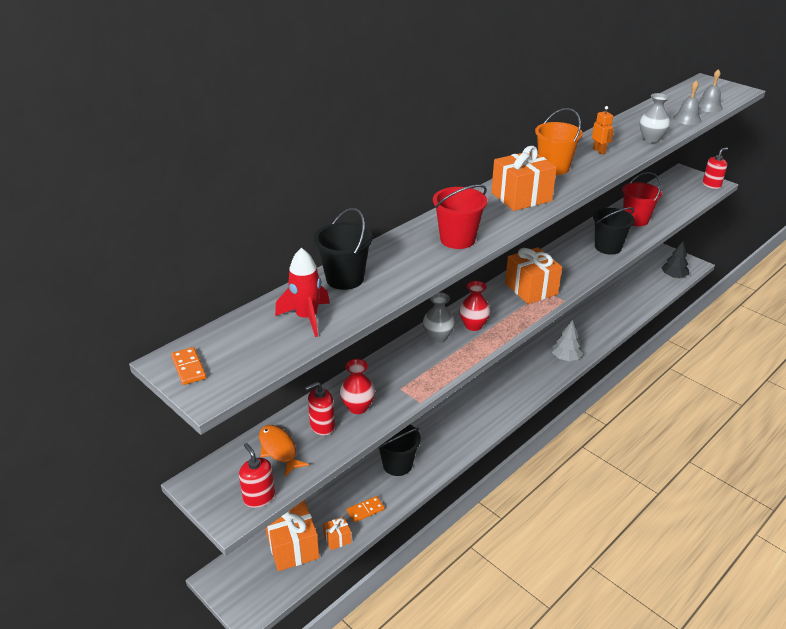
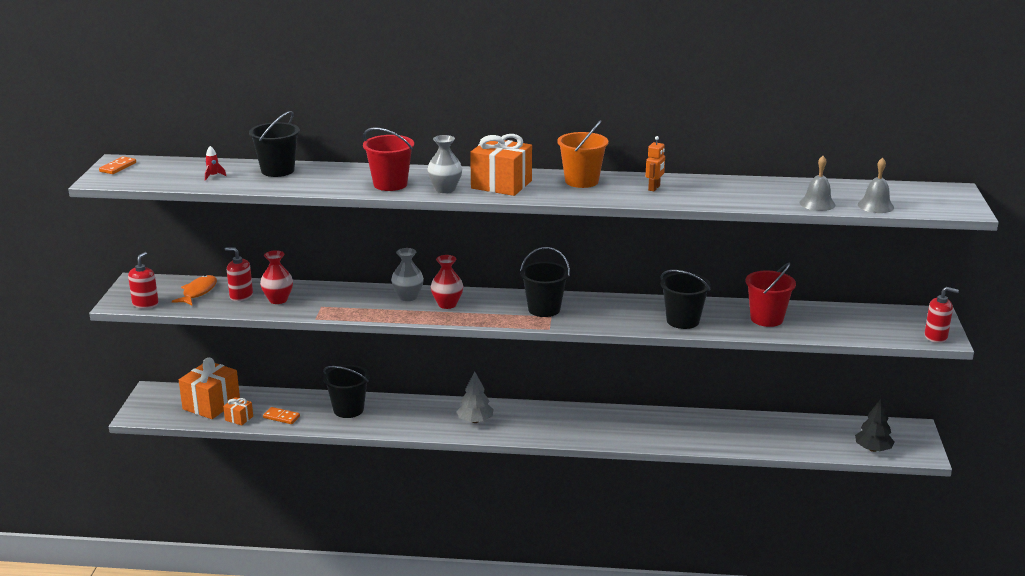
camera: 50 degrees right, 10 degrees down
(307, 318) = (213, 176): red rocket -> red rocket, size x0.48
(531, 289) = (544, 309): orange gift -> black bucket
(566, 357) = (611, 435): grey tree -> grey tree (475, 421)
(651, 139) = (727, 200): grey vase -> grey vase (445, 189)

